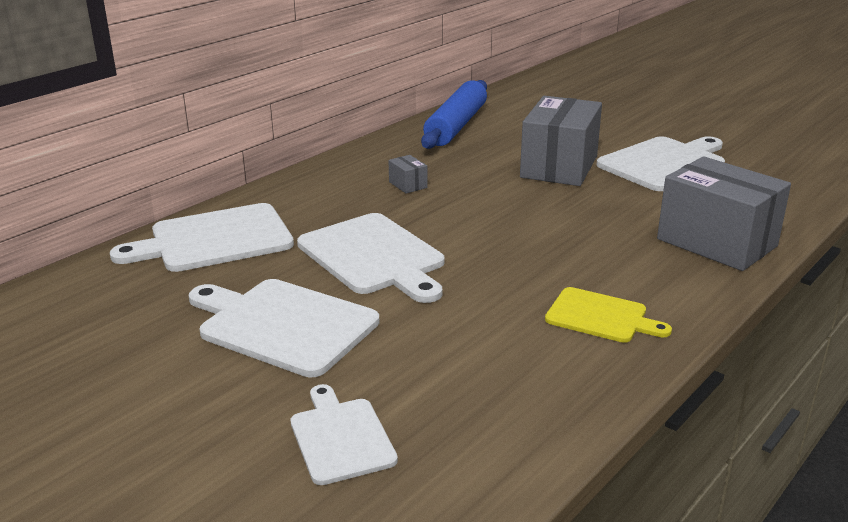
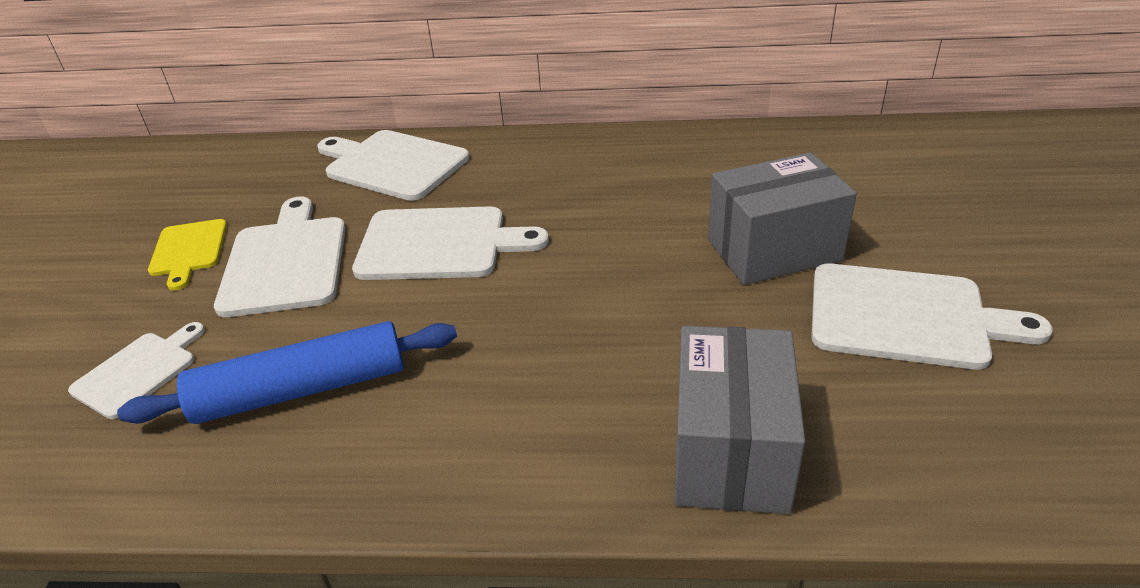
camera: 55 degrees right, 10 degrees up
(374, 256) = (439, 244): white cutting board -> white cutting board turned 105 degrees counterclockwise
(408, 185) = (601, 191): grey box -> none
(456, 126) = (776, 149): blue rolling pin -> blue rolling pin (302, 390)
(601, 316) = (450, 430): yellow cutting board -> yellow cutting board (188, 251)

